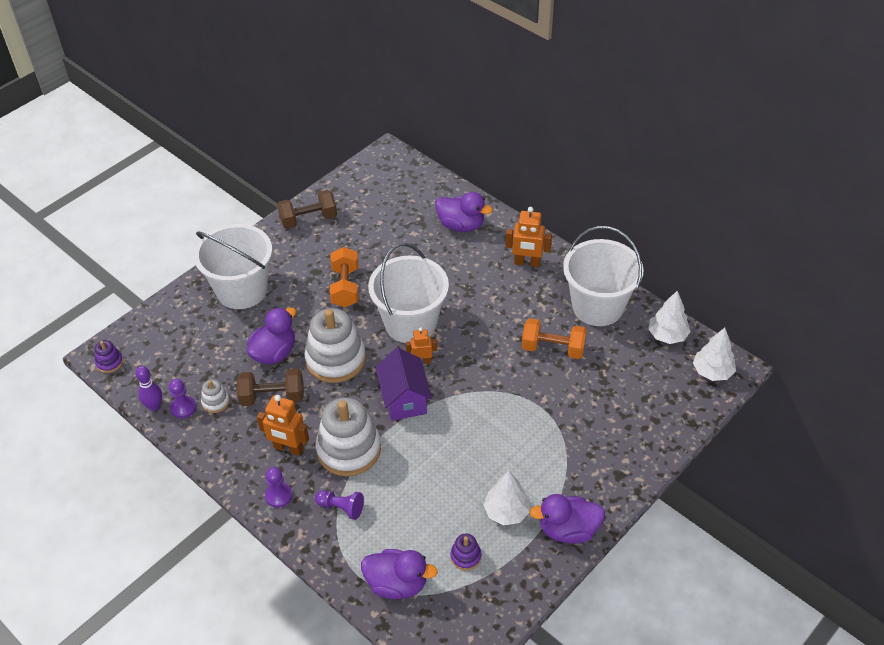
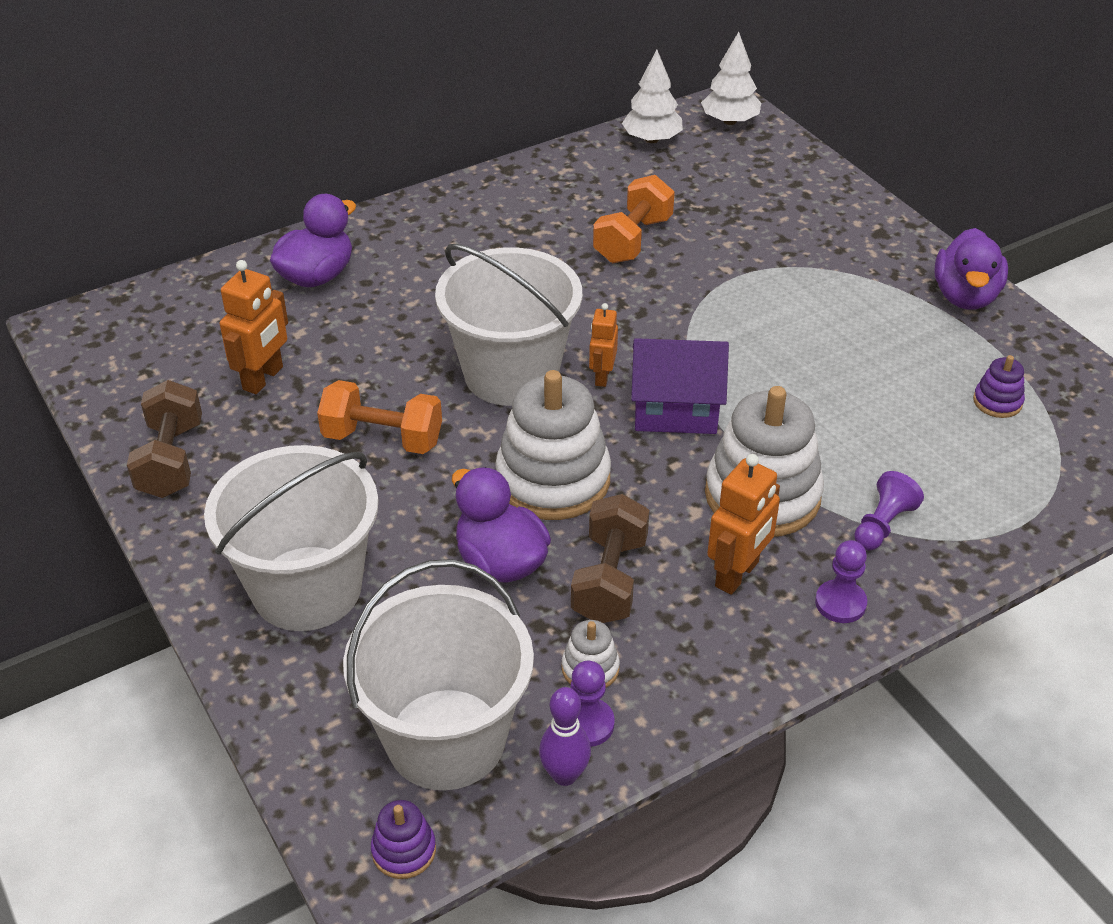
camera: 75 degrees left, 5 degrees down
(397, 584) = (1039, 484): purple duck -> none
(506, 511) = (923, 346): white tree -> none
(527, 263) = (445, 227): orange robot -> orange robot (263, 378)
(597, 306) = (569, 183): white bucket -> white bucket (446, 739)

